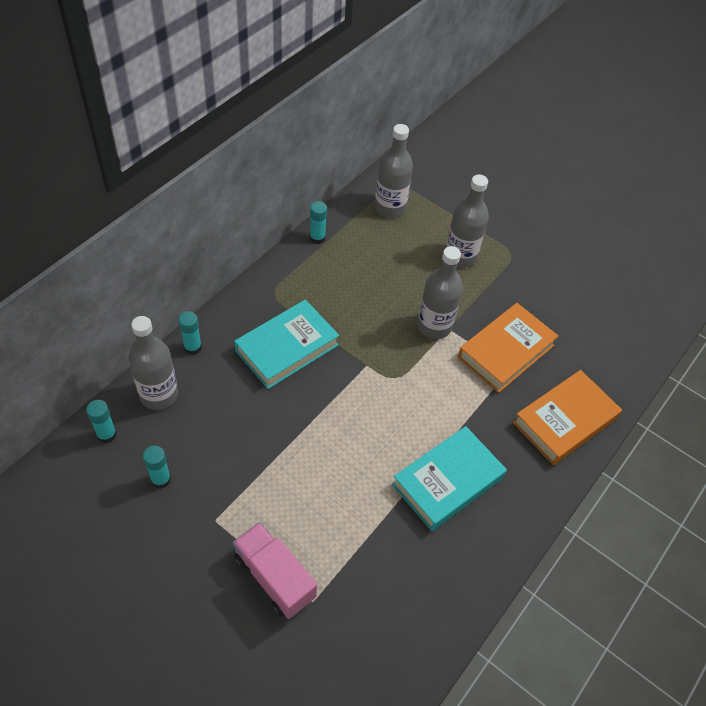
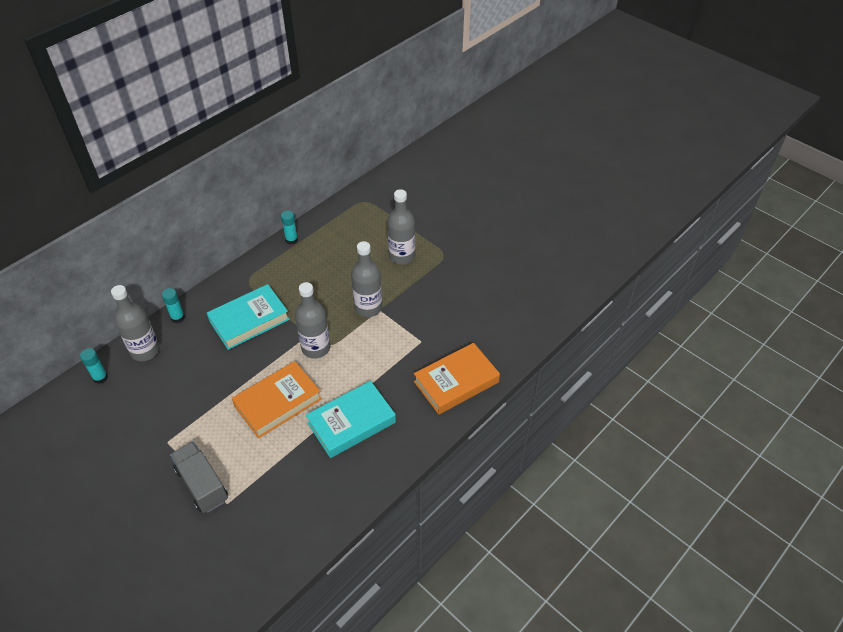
camera: 10 degrees right, 5 degrees down
(161, 479) = (133, 411): turquoise glue stick -> none
(274, 577) = (202, 484): pink truck -> grey truck
(390, 208) = (354, 218): grey bottle -> grey bottle (316, 348)
(505, 351) = (421, 328): orange book -> orange book (278, 402)

